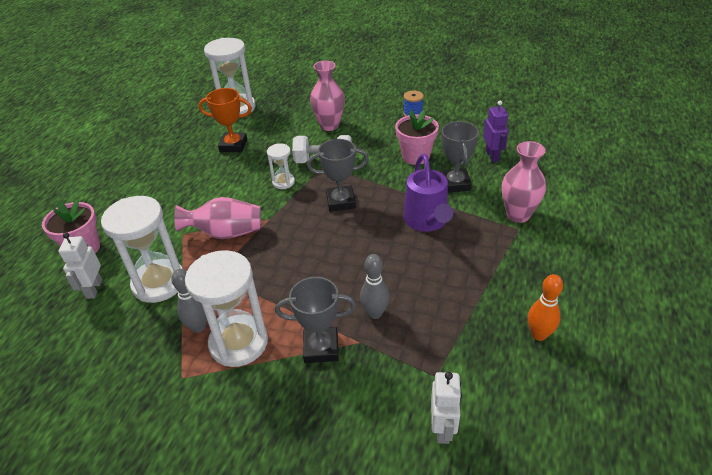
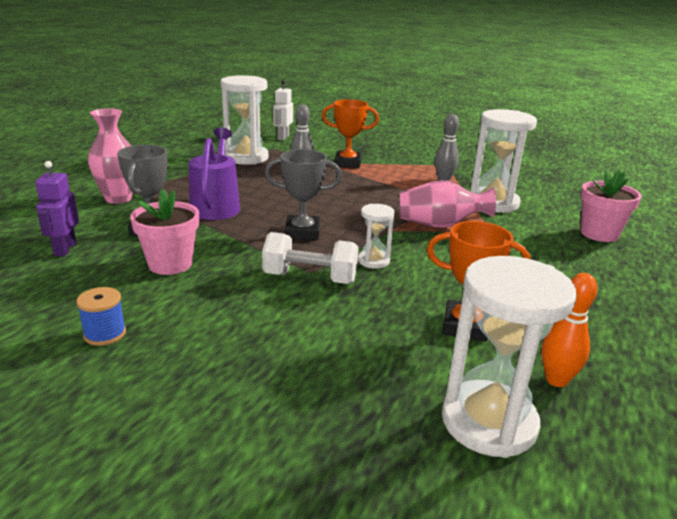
camera: 175 degrees left, 15 degrees down
(94, 289) = (555, 207): white robot -> none
(238, 343) = (409, 171): white hourglass -> white hourglass (246, 157)
(321, 348) = (347, 163): grey trophy -> orange trophy
(329, 125) = (280, 336): pink vase -> none
(539, 334) = (191, 151): orange bowling pin -> orange bowling pin (556, 380)

